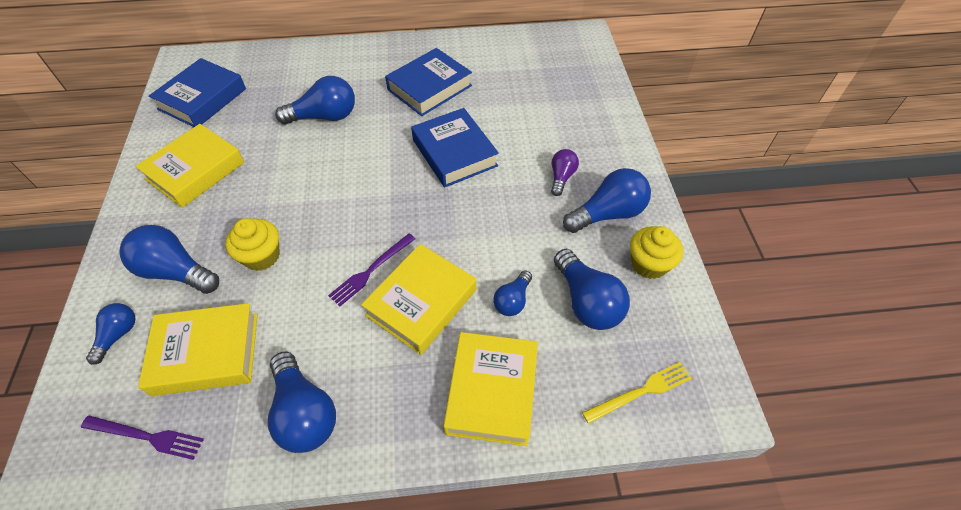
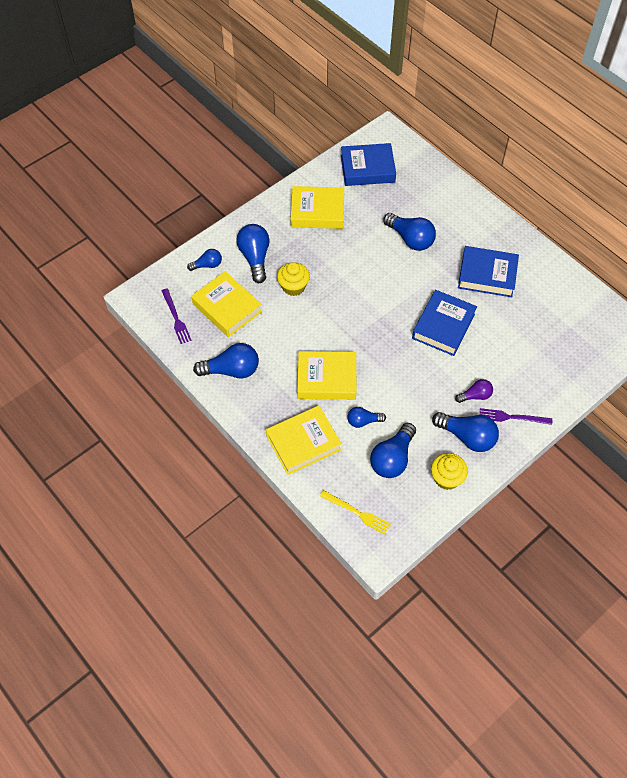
camera: 55 degrees right, 5 degrees up
(304, 412) = (232, 370): blue light bulb -> blue light bulb turned 120 degrees counterclockwise
(371, 270) = (326, 342): purple fork -> purple fork (512, 417)

